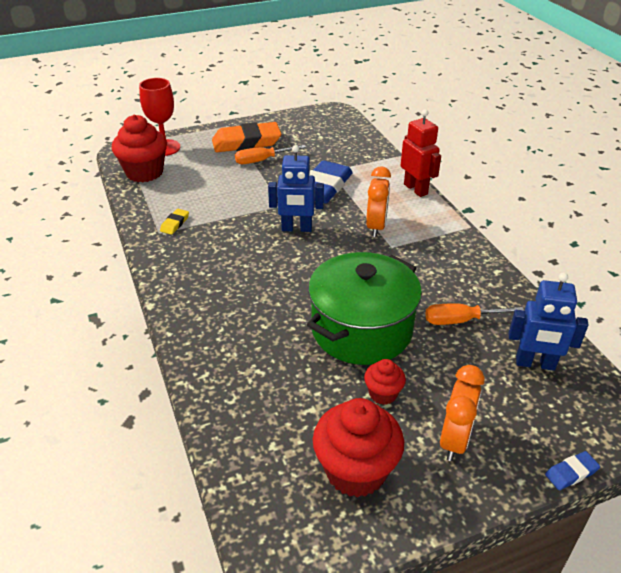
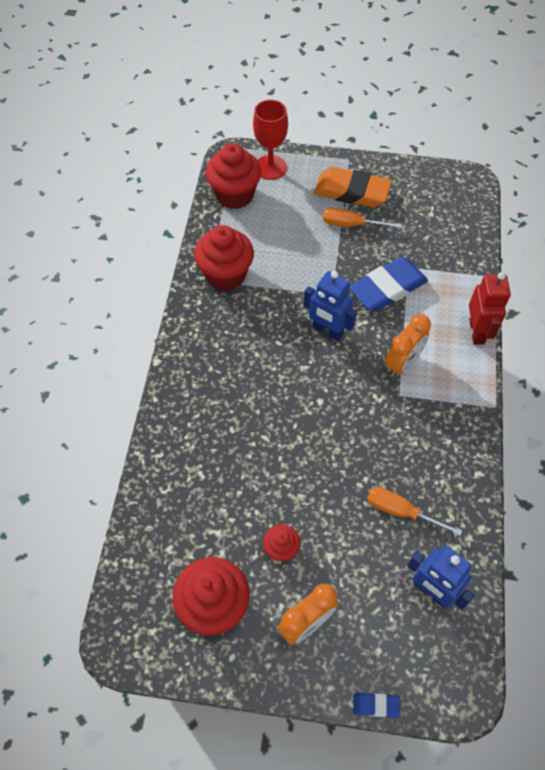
camera: 30 degrees right, 20 degrees up
(175, 224) = (225, 275): yellow eraser -> red cupcake
(361, 329) = (308, 475): green pot -> none

